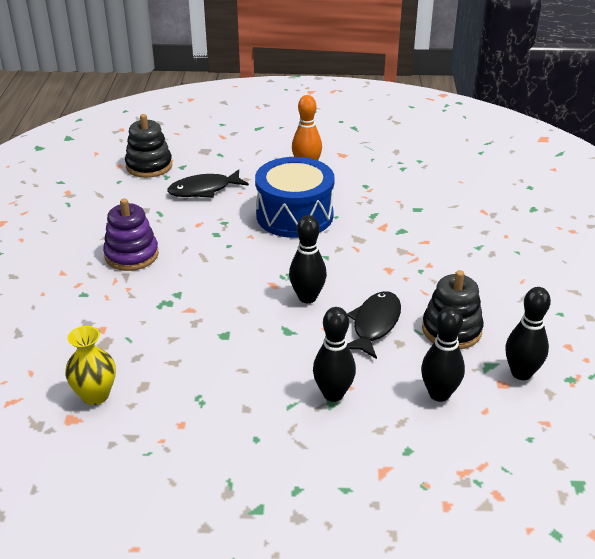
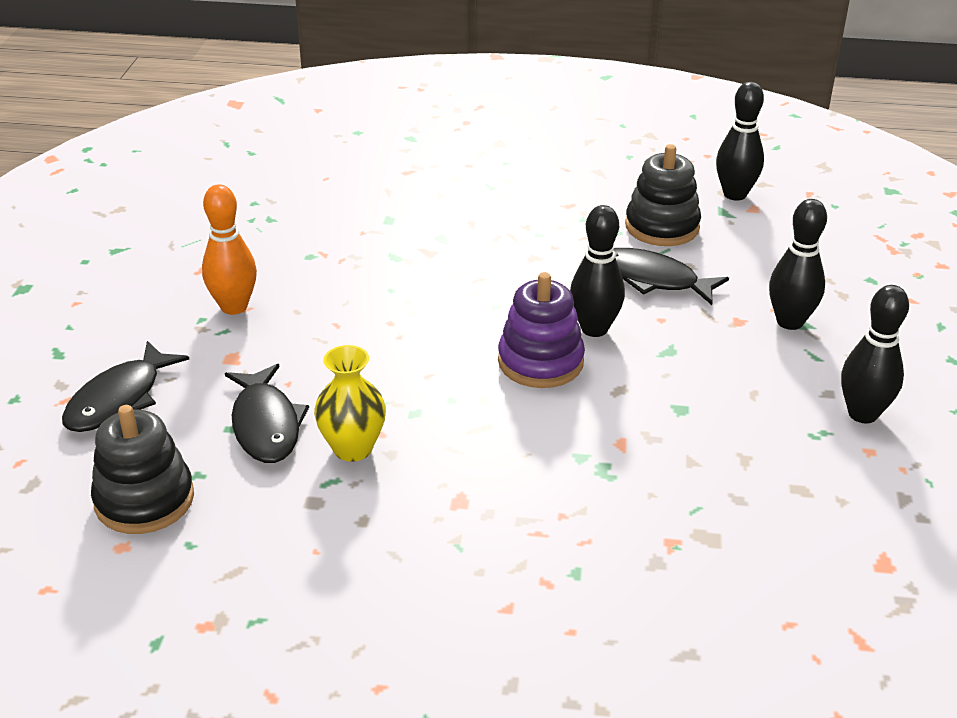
camera: 85 degrees left, 0 degrees up
(95, 395) = (829, 540): yellow vase -> yellow vase (353, 448)
(131, 255) = (463, 514): purple stacking toy -> purple stacking toy (540, 362)
(222, 148) = (119, 399): none -> black fish
(294, 215) = (378, 328): blue drum -> none
(439, 394) = (777, 249): black bowling pin -> black bowling pin (862, 414)

